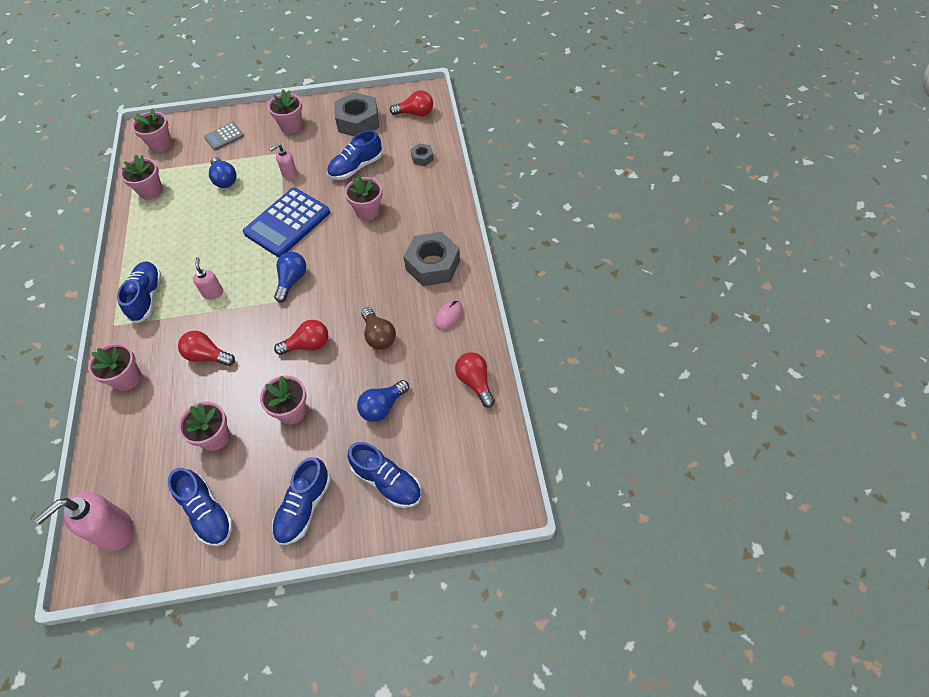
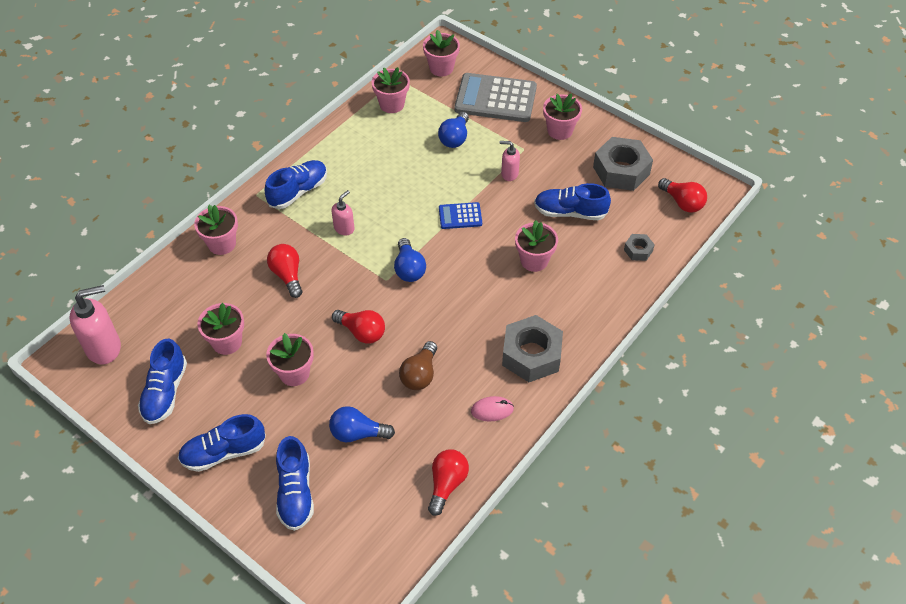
camera: 45 degrees right, 5 degrees down
(114, 531) = (104, 348): pink soap dispenser -> pink soap dispenser turned 150 degrees clockwise
(224, 137) = (495, 99): grey calculator -> grey calculator, size x2.00
(287, 223) = (460, 216): blue calculator -> blue calculator, size x0.50
(292, 281) = (409, 269): blue light bulb -> blue light bulb turned 105 degrees clockwise

